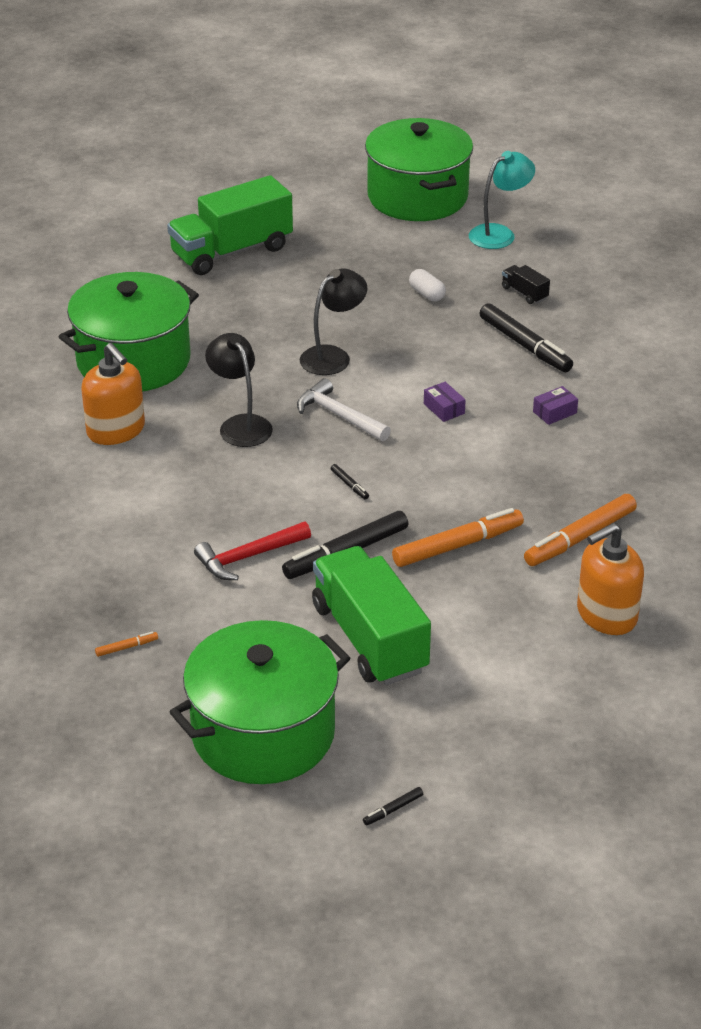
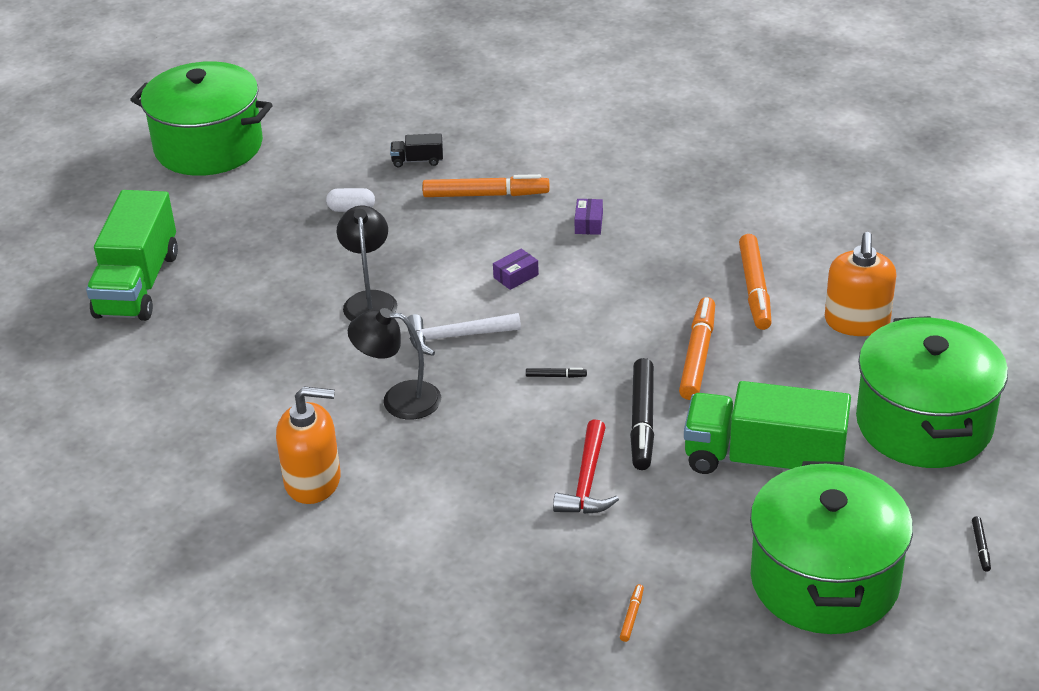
camera: 50 degrees left, 0 degrees up
(133, 361) = (222, 422): green pot -> green pot (924, 424)
(444, 408) = (516, 276): purple box -> purple box turned 45 degrees counterclockwise
(499, 233) = (321, 132): turquoise lamp -> none
(525, 345) = (486, 195): black marker -> orange marker

